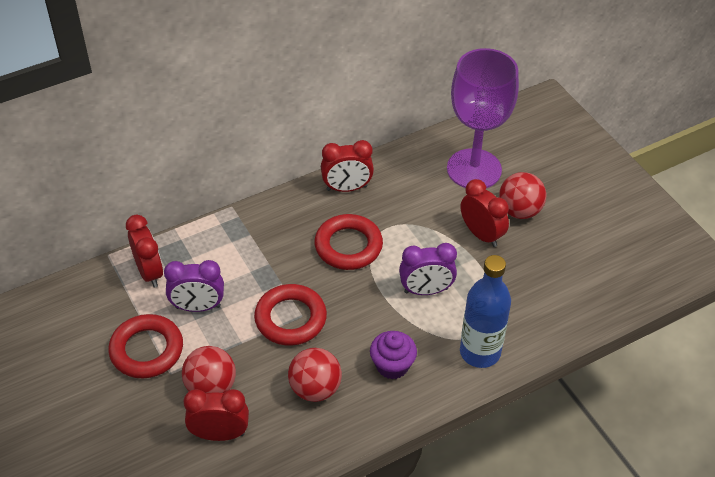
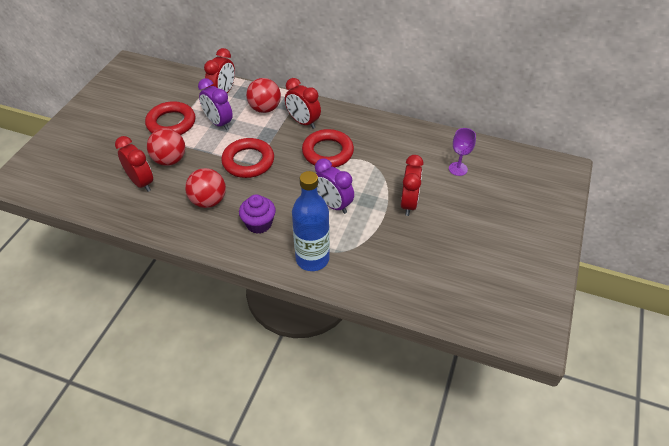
camera: 50 degrees right, 0 degrees up
(347, 188) = (370, 126): red clock -> red clock (303, 122)
(474, 169) = (458, 169): purple goblet -> purple goblet, size x0.42
(519, 211) = (452, 210): red ball -> red ball (265, 109)

